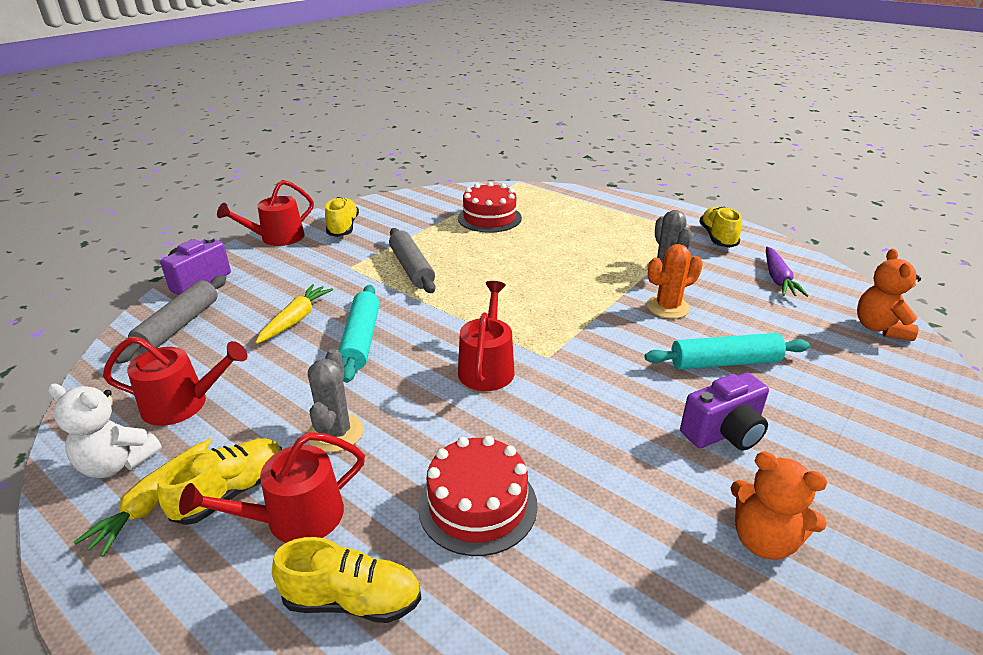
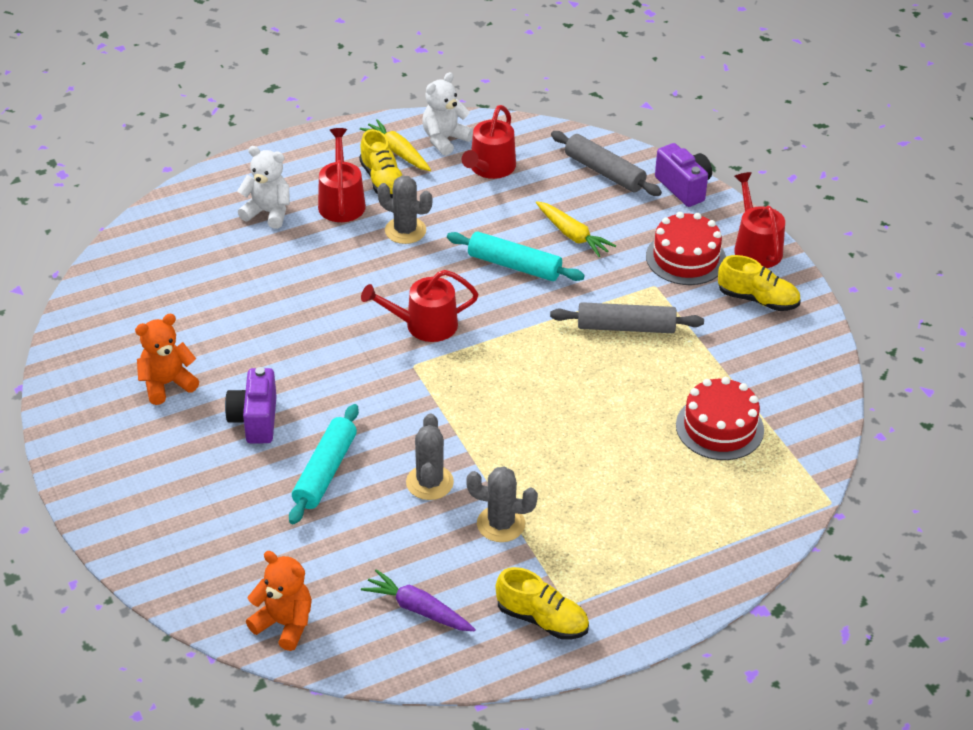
camera: 115 degrees right, 10 degrees up
(352, 600) = (268, 212): yellow shoe -> white teddy bear
(477, 505) = (292, 275): red cake -> red cake (685, 258)
(487, 367) = (425, 325): red watering can -> red watering can turned 135 degrees clockwise
(667, 307) = (429, 482): orange cactus -> grey cactus

